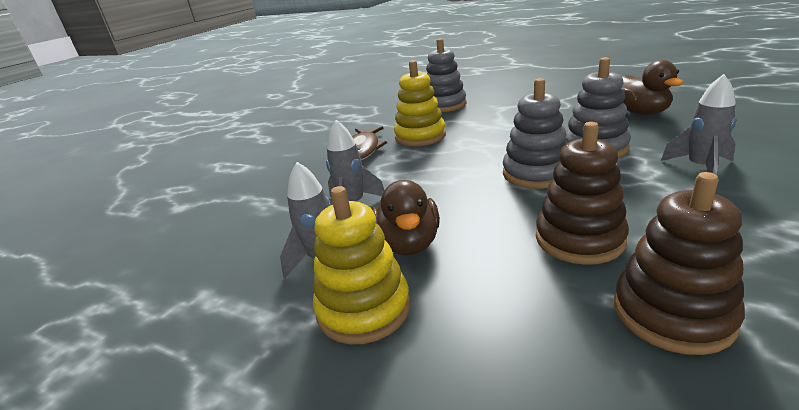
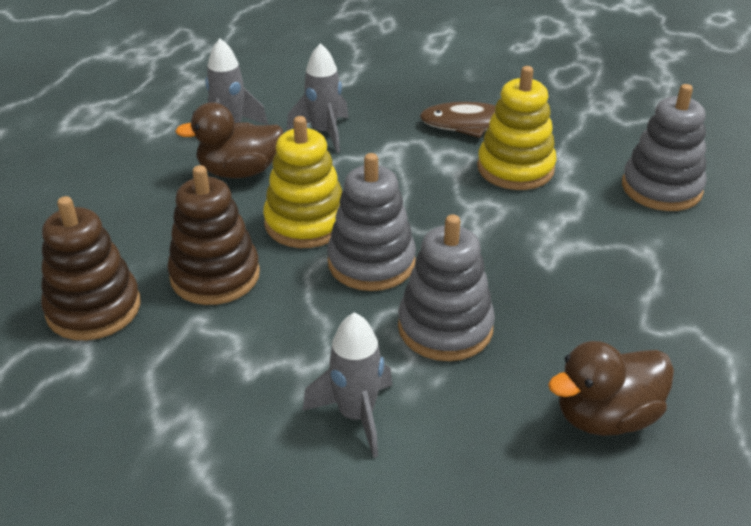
camera: 80 degrees right, 10 degrees up
(364, 308) = (156, 155): yellow stacking toy -> yellow stacking toy (306, 223)

